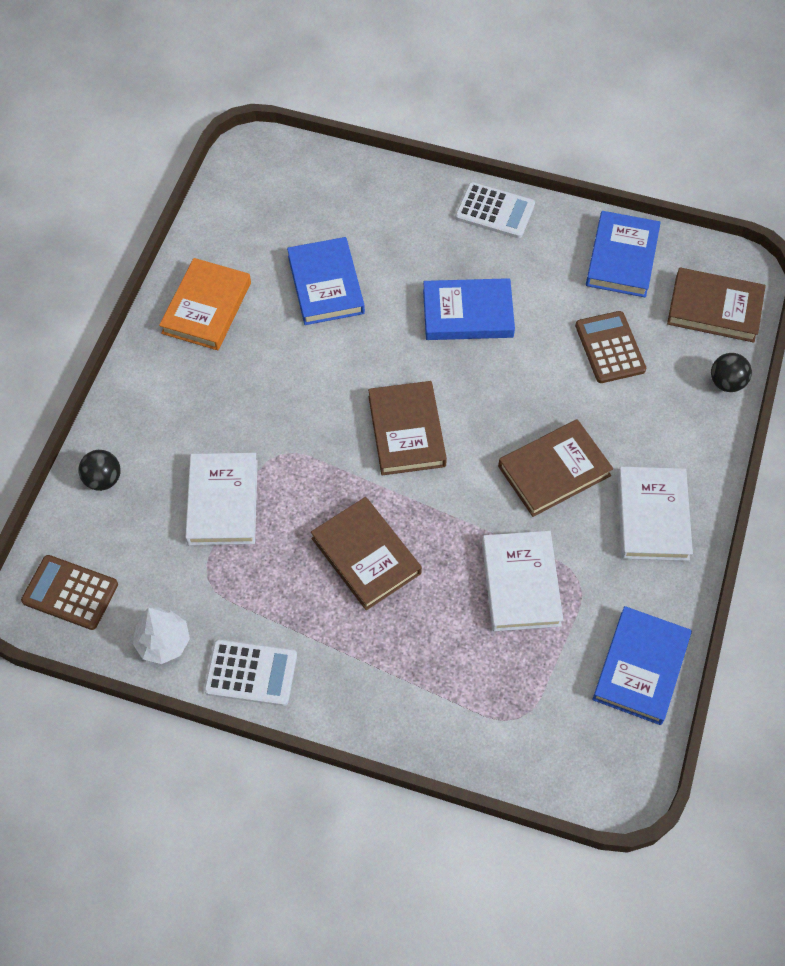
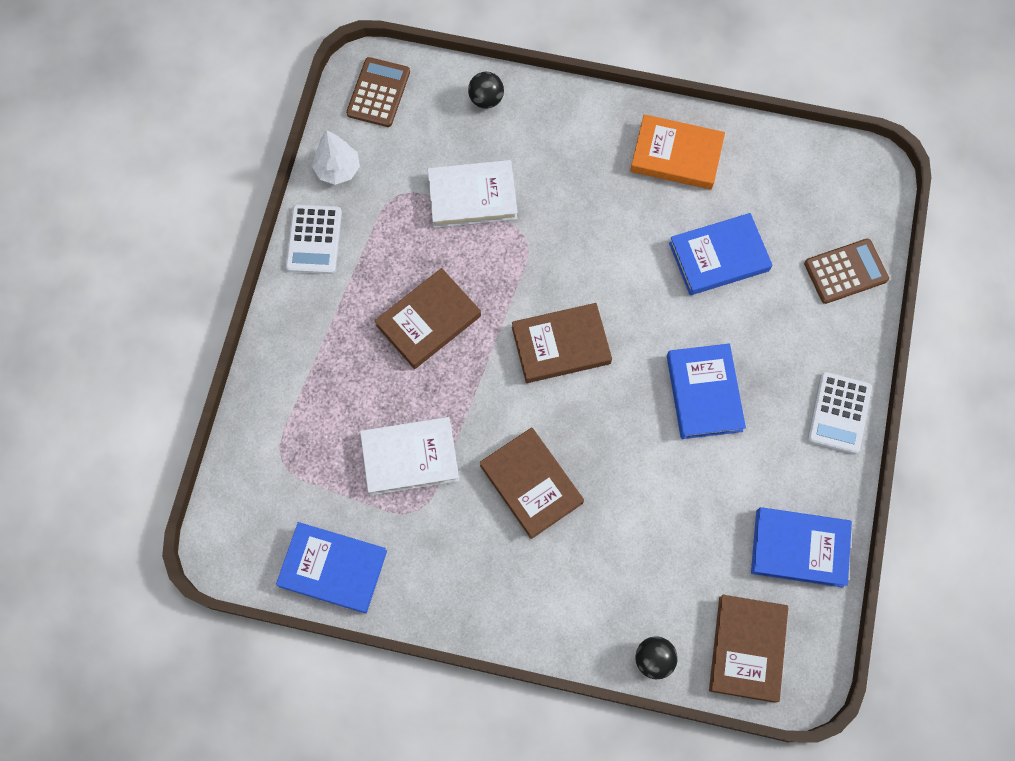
camera: 85 degrees right, 10 degrees up
(610, 347) = (681, 536): brown calculator -> brown calculator (845, 271)
(652, 516) = (489, 580): white book -> none

